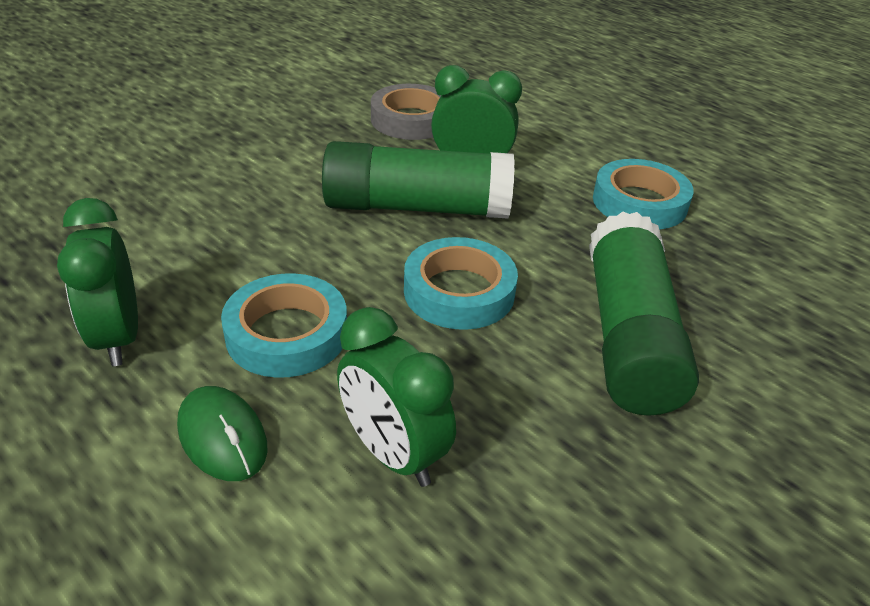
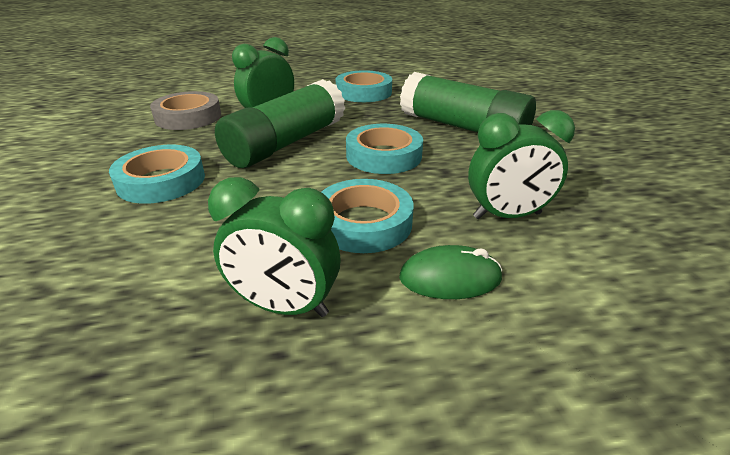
camera: 55 degrees left, 5 degrees down
(268, 173) = (161, 181): none -> turquoise tape

